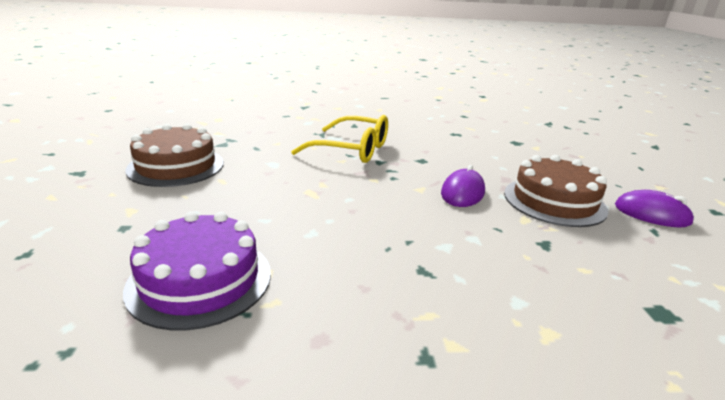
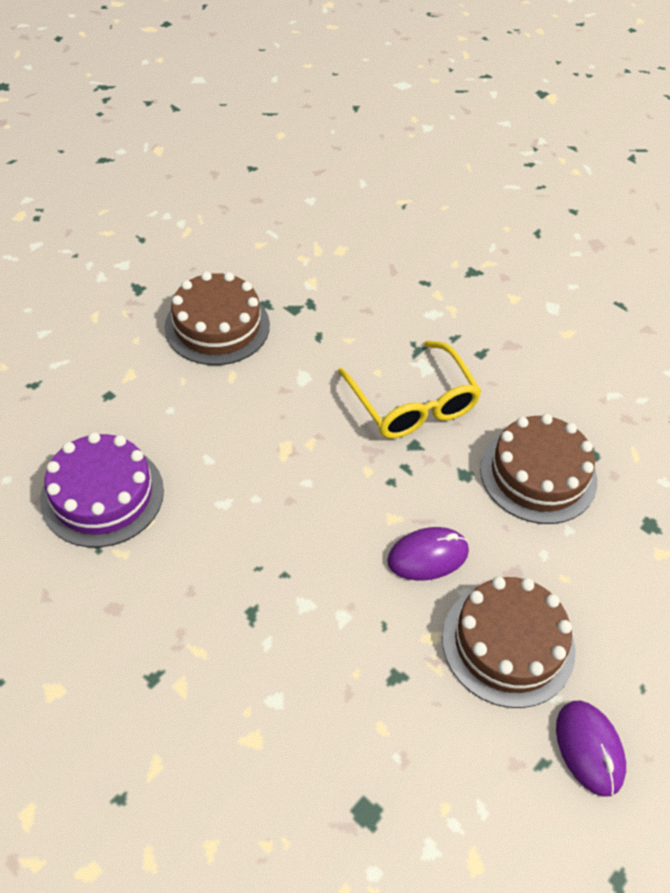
camera: 45 degrees right, 25 degrees up
(450, 147) = (538, 474): none -> brown cake

